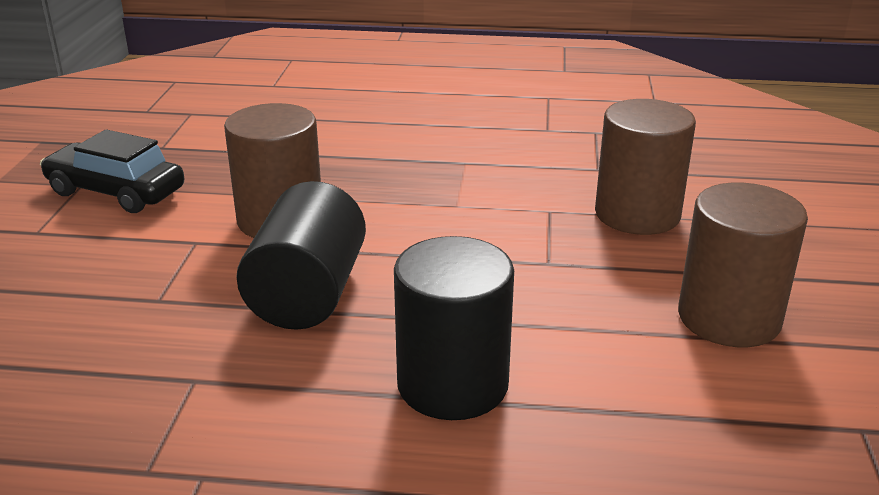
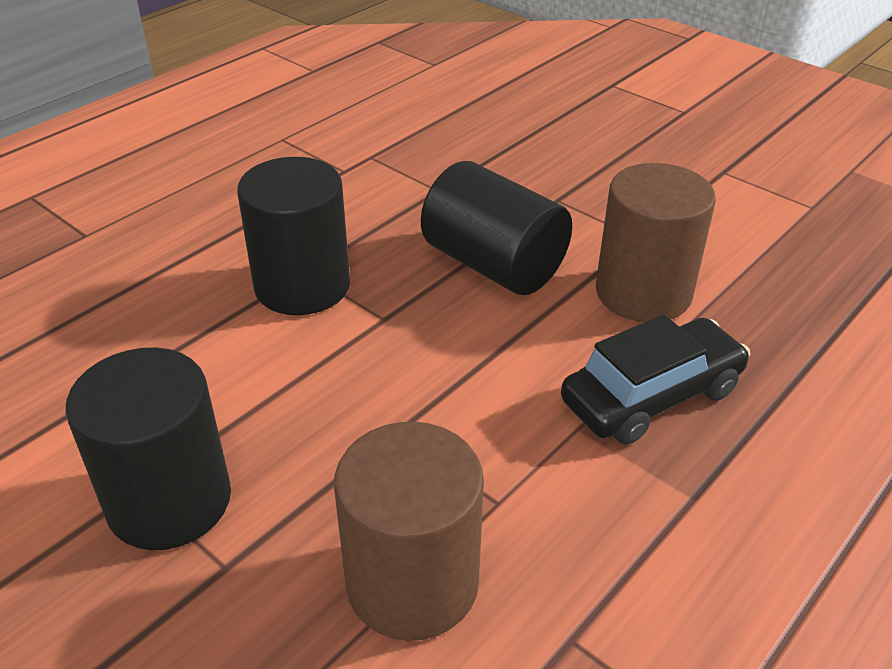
camera: 125 degrees right, 10 degrees up
(116, 192) = (780, 220): black car -> black car (651, 396)
(729, 318) = (169, 501): brown cylinder -> black cylinder

